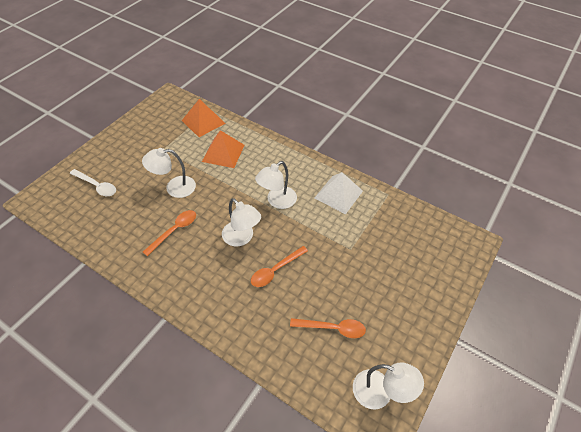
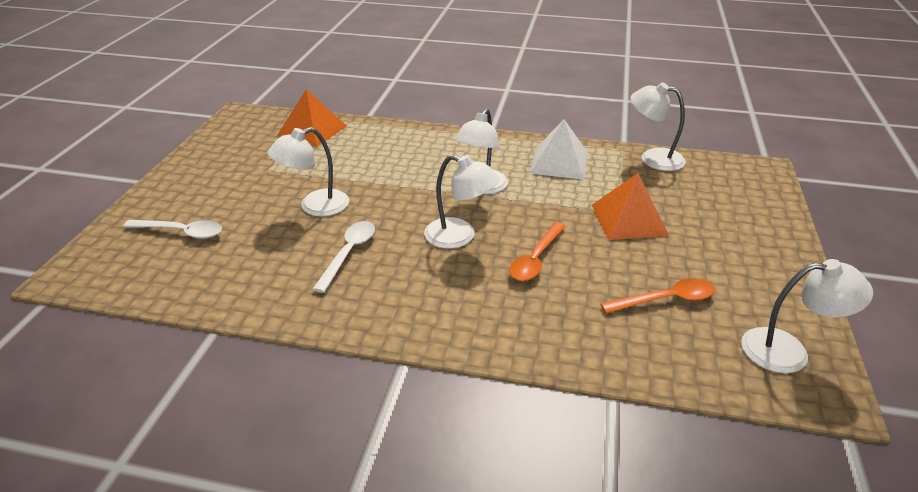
camera: 20 degrees left, 15 degrees down
(174, 231) = (349, 253): orange spoon -> white spoon
(223, 153) = (365, 155): orange pyramid -> orange pyramid (629, 219)
(403, 209) = (653, 158): none -> white lamp

